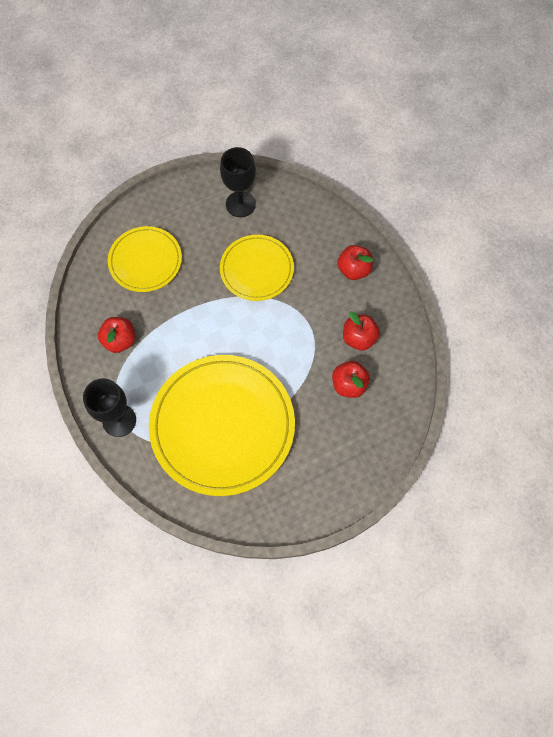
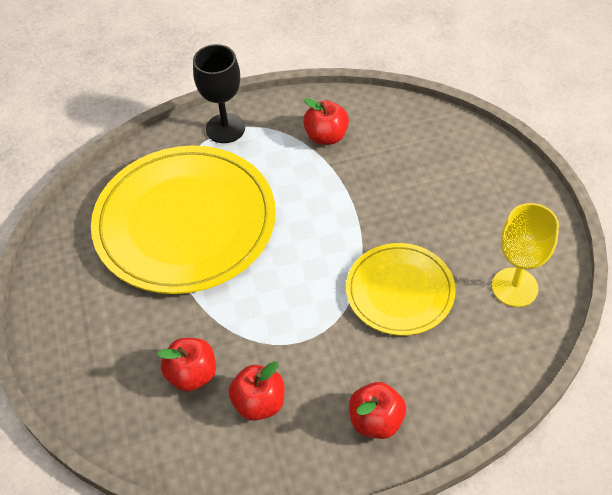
camera: 105 degrees right, 15 degrees down
(145, 261) = (434, 170): yellow plate -> none
(240, 204) = (514, 287): black goblet -> yellow goblet

